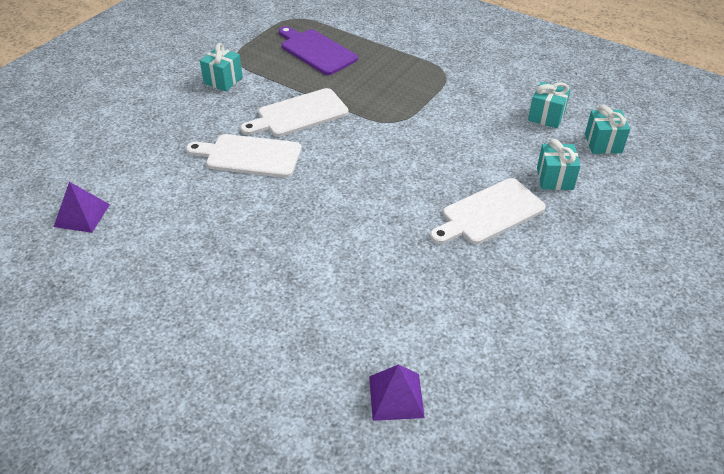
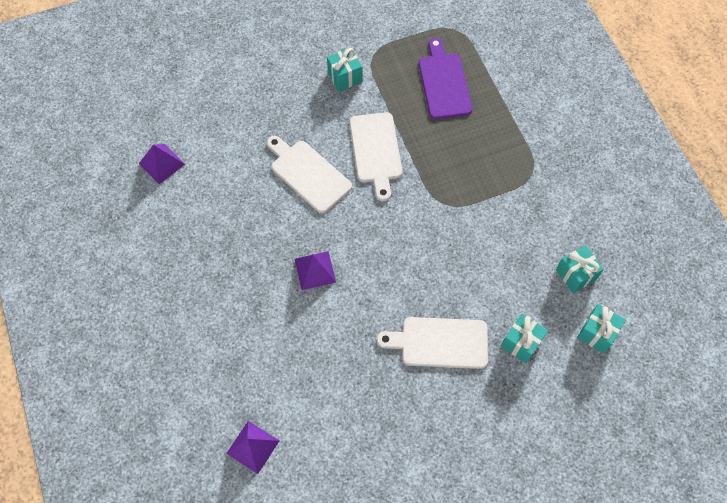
camera: 35 degrees right, 20 degrees up
(299, 114) = (376, 151): white cutting board -> white cutting board turned 105 degrees counterclockwise
(322, 220) = (315, 270): none -> purple pyramid

